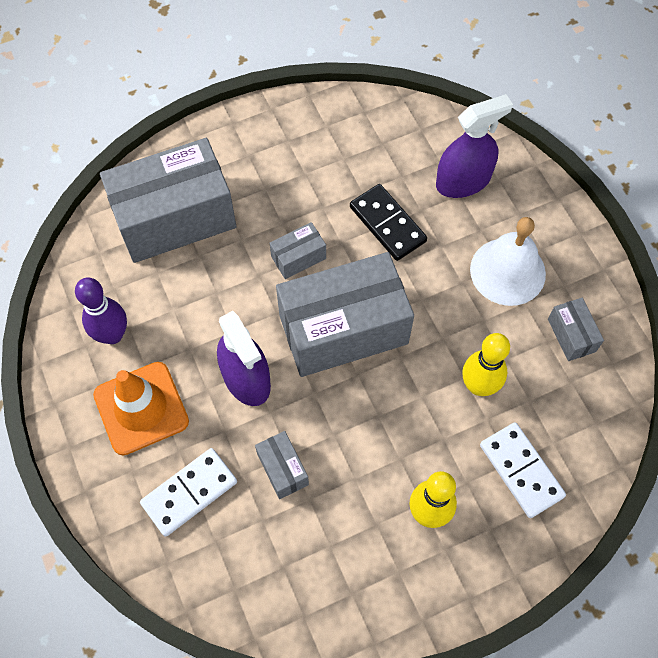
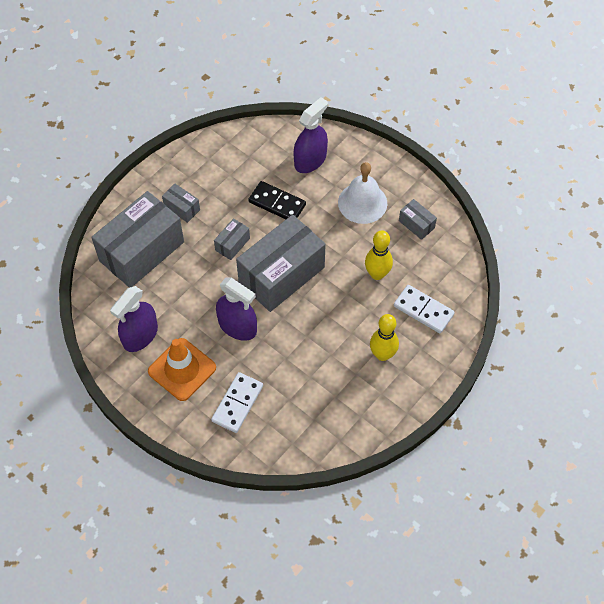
camera: 25 degrees left, 5 degrees down
(112, 335) = (140, 335): purple bowling pin -> purple spray bottle
(282, 469) = (286, 367): grey box -> grey box (182, 208)

